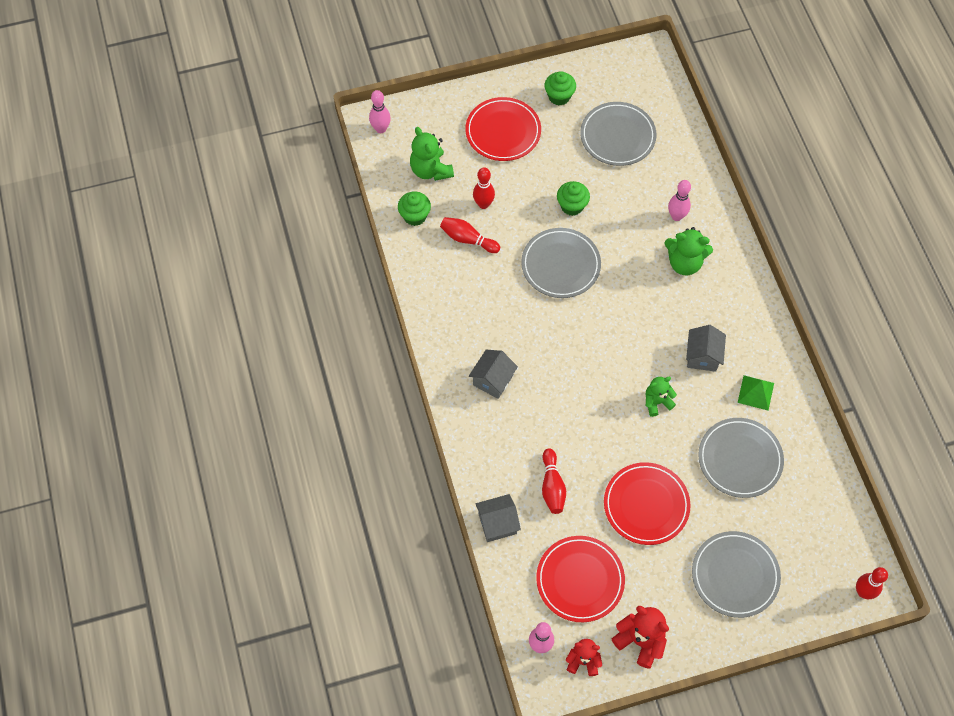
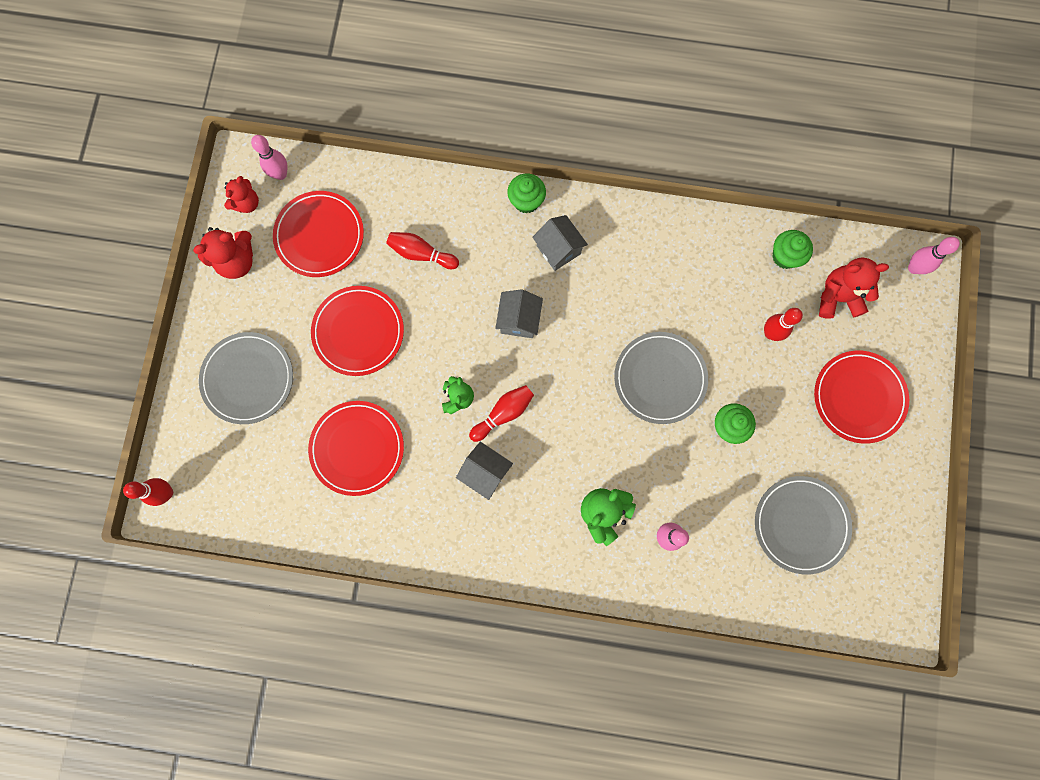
camera: 115 degrees right, 15 degrees up
(431, 170) = (837, 297): green teddy bear -> red teddy bear
(468, 239) = (733, 297): red bowling pin -> red bowling pin (503, 413)
(497, 524) = (410, 188): grey house -> grey house (519, 320)
(559, 96) = (883, 484): green cupcake -> green cupcake (526, 201)
(740, 459) = (357, 448): grey plate -> red plate
(756, 392) = (419, 505): green pyramid -> none

